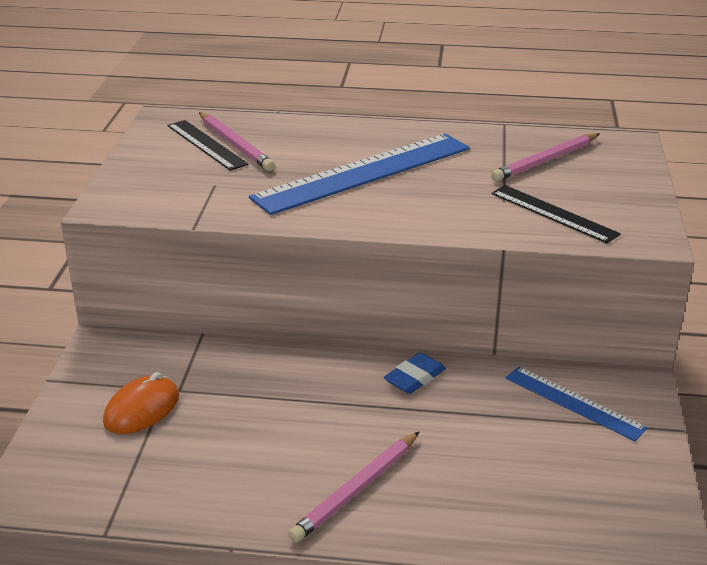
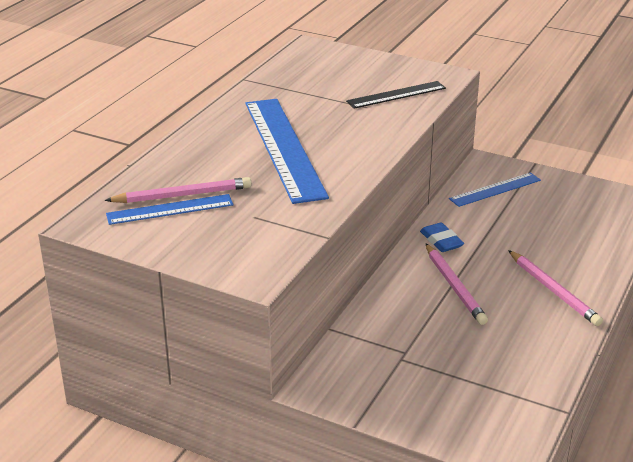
camera: 70 degrees left, 0 degrees up
(142, 409) = (423, 375): orange mouse -> none
(206, 144) = (170, 209): black ruler -> blue ruler
(545, 161) = (317, 79): pink pencil -> pink pencil (454, 286)

